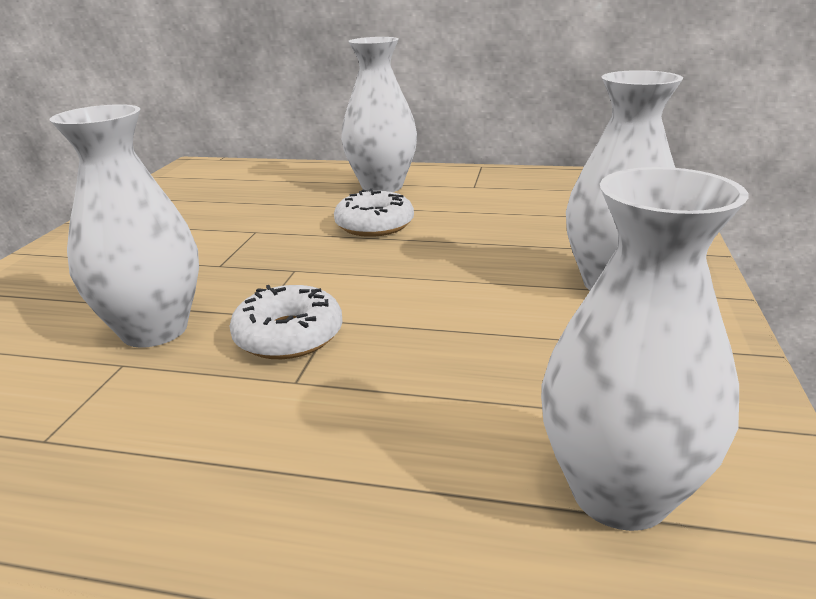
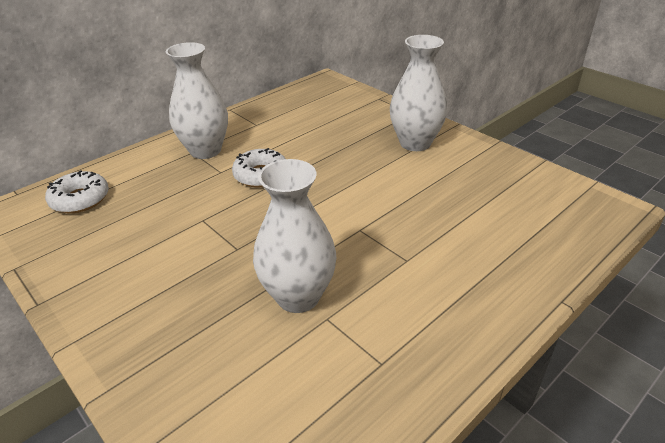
camera: 55 degrees left, 10 degrees up
(289, 335) = (360, 248): white donut -> white donut (80, 199)
(619, 493) = (545, 211): white vase -> none

